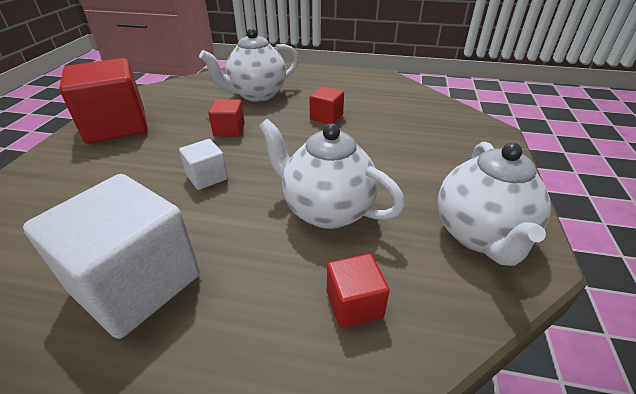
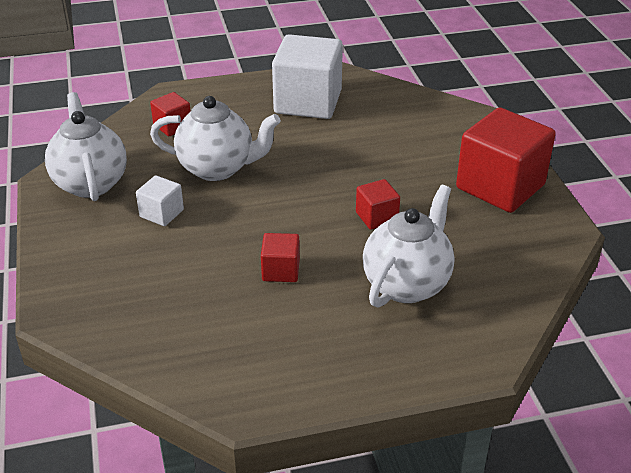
camera: 155 degrees right, 0 degrees up
(207, 177) = (339, 165): white cube -> white cube (161, 213)

